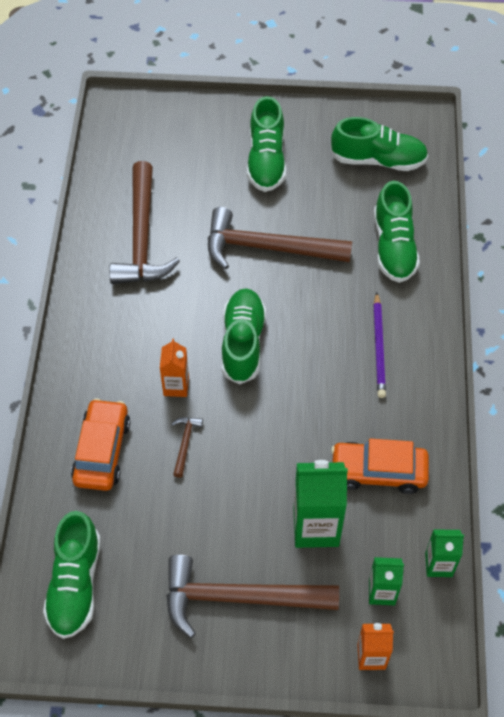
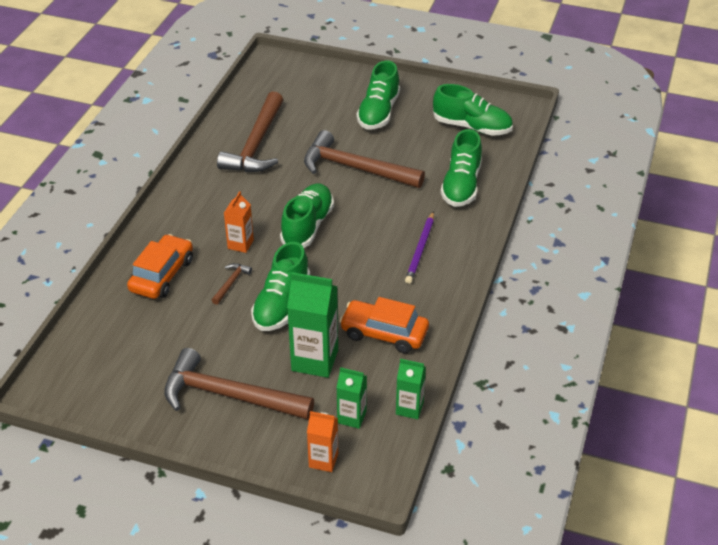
camera: 15 degrees right, 15 degrees down
(75, 584) = (100, 358): green shoe -> green shoe (281, 304)

